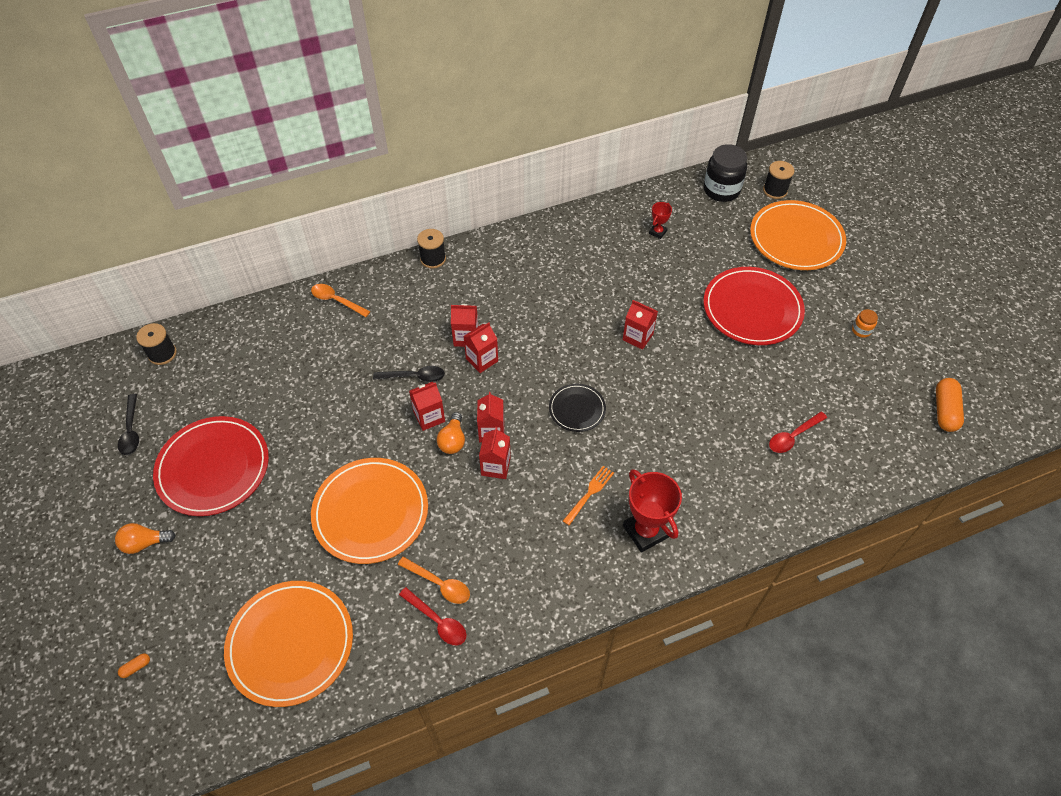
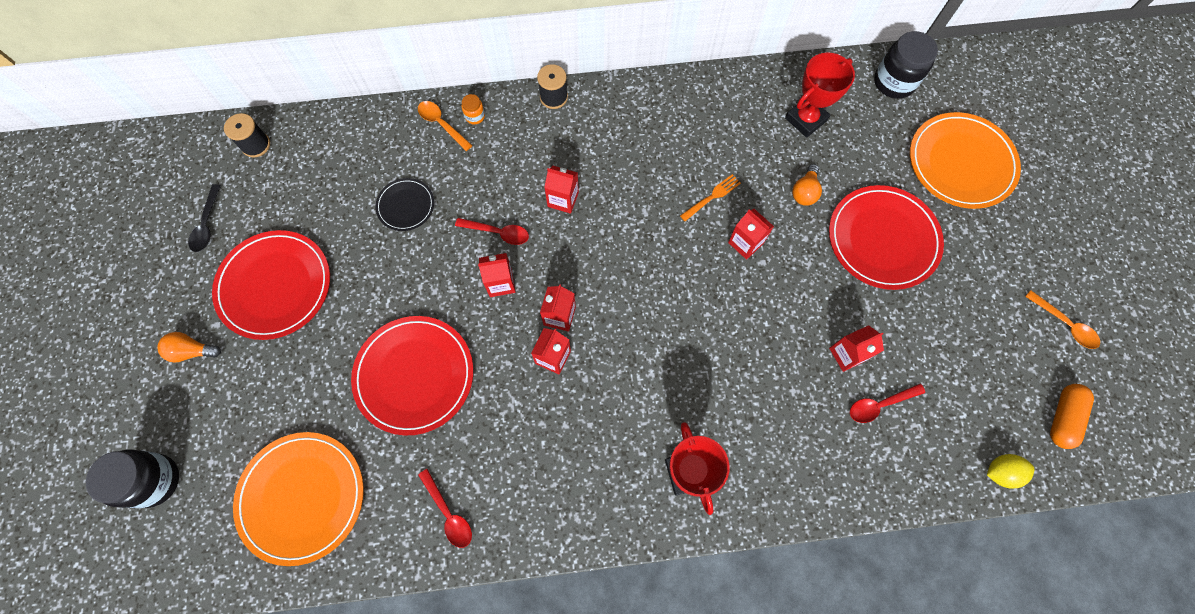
camera: 15 degrees right, 15 degrees up
(136, 667) = (155, 480): orange capsule -> black jar
(370, 512) = (414, 375): orange plate -> red plate
(414, 377) = (498, 232): black spoon -> red spoon
(439, 584) = (461, 473): orange spoon -> orange spoon (1064, 324)
(453, 440) = (517, 316): orange light bulb -> orange light bulb (804, 192)
(482, 360) = (572, 230): red carton -> red carton (847, 354)
(577, 409) = (655, 312): black plate -> black plate (406, 206)
(589, 494) = (640, 414): orange fork -> orange fork (712, 197)
(658, 232) = (806, 119): red trophy -> red trophy, size x1.99
(775, 190) = (955, 96): black spool -> none
(861, 330) = (999, 295): orange jar -> orange jar (475, 116)
(910, 464) = (1000, 472): none -> yellow lemon

